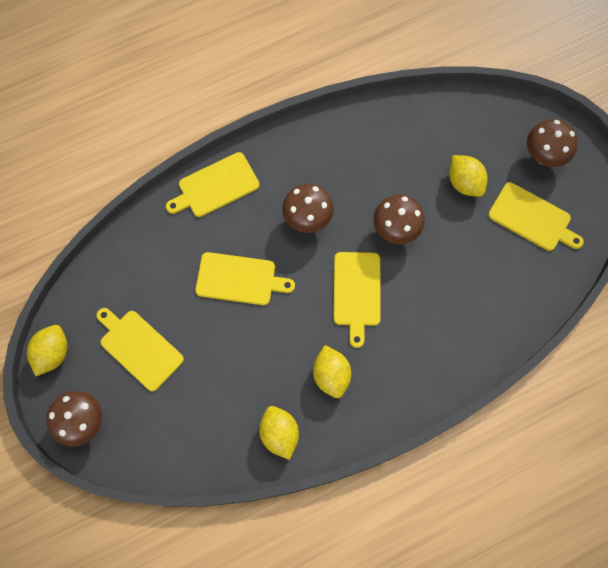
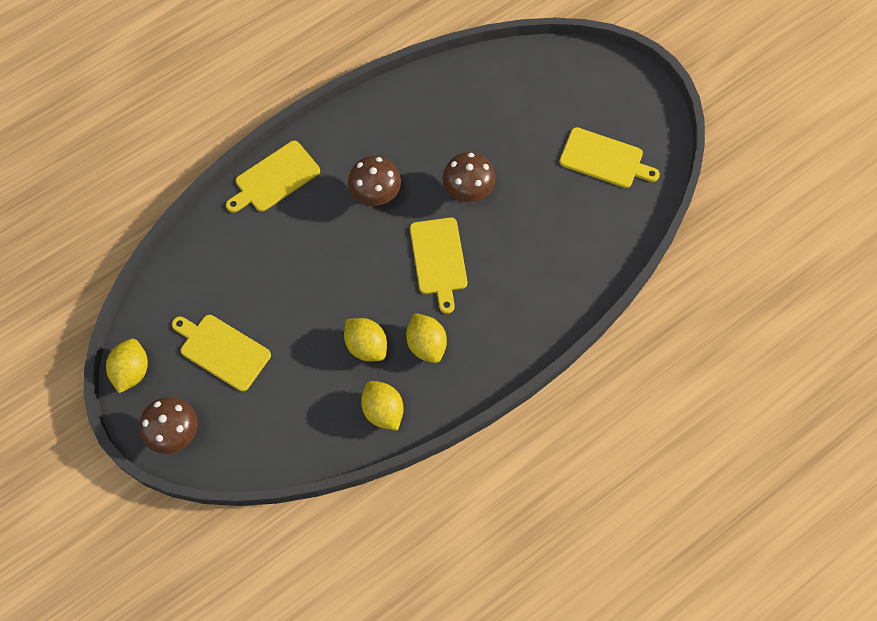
camera: 10 degrees left, 5 degrees down
(239, 279) = (315, 266): yellow cutting board -> none
(464, 182) = (530, 135): yellow lemon -> yellow lemon (366, 346)
(543, 156) = (605, 97): brown mushroom -> none

